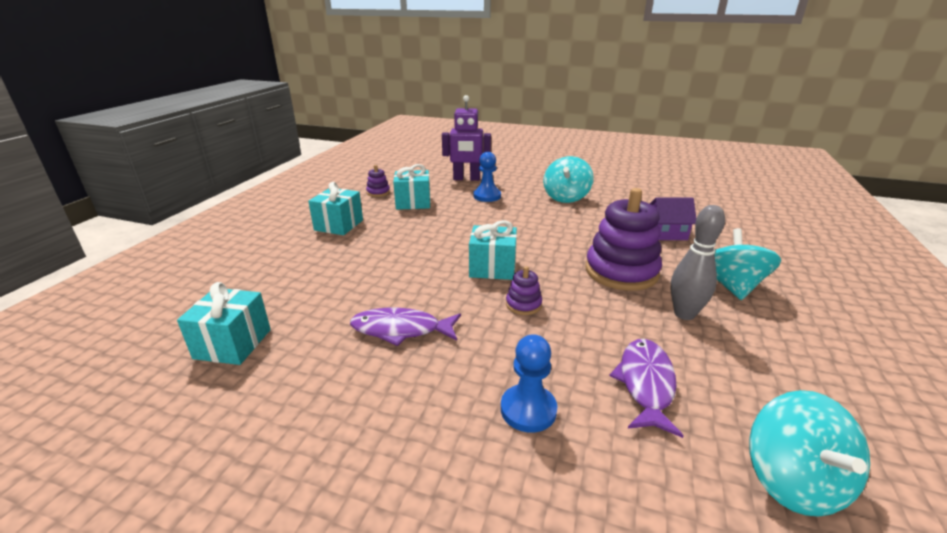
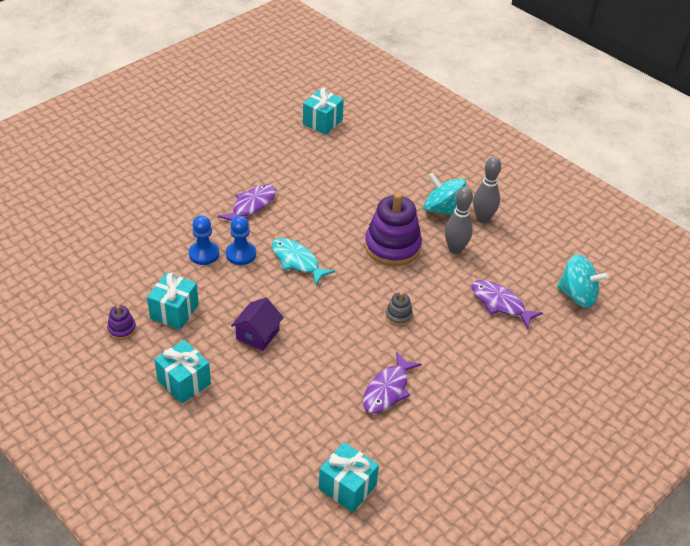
camera: 65 degrees left, 15 degrees up
(466, 179) = (145, 249): purple robot -> none
(492, 268) = (341, 310): turquoise gift -> turquoise gift (322, 122)
(523, 304) = (398, 316): purple stacking toy -> grey stacking toy
(528, 410) = (492, 360): blue pawn -> blue pawn (241, 254)
(529, 231) = (297, 261): none -> turquoise fish
(566, 197) = (251, 205): turquoise spinning top -> purple fish
(666, 233) = (358, 190): purple house -> purple house (257, 334)
(772, 320) = (483, 219): none -> grey bowling pin

